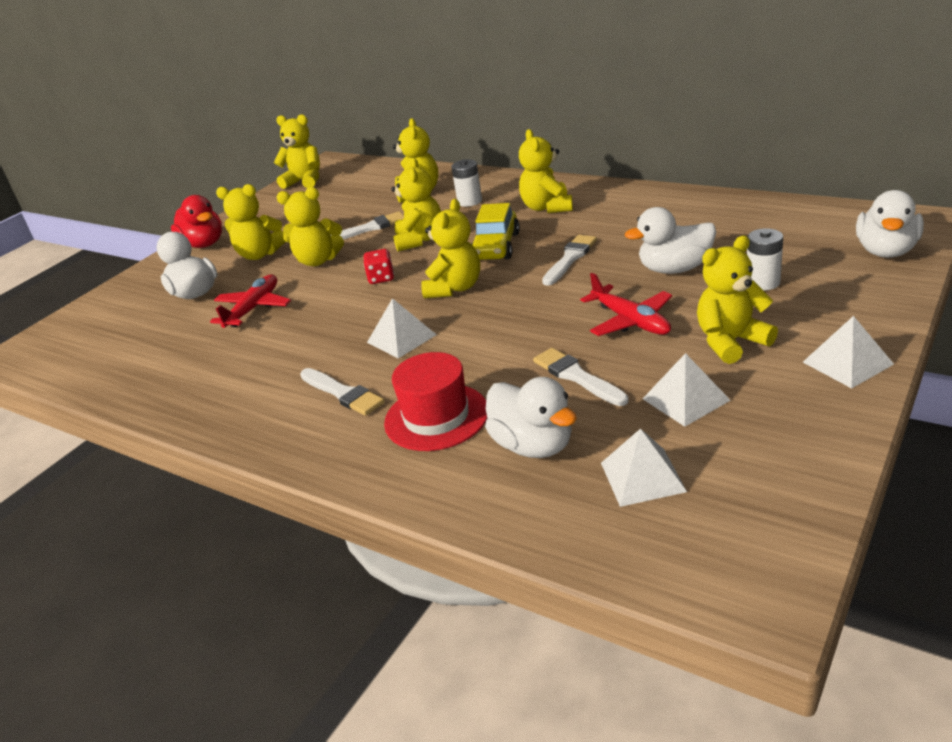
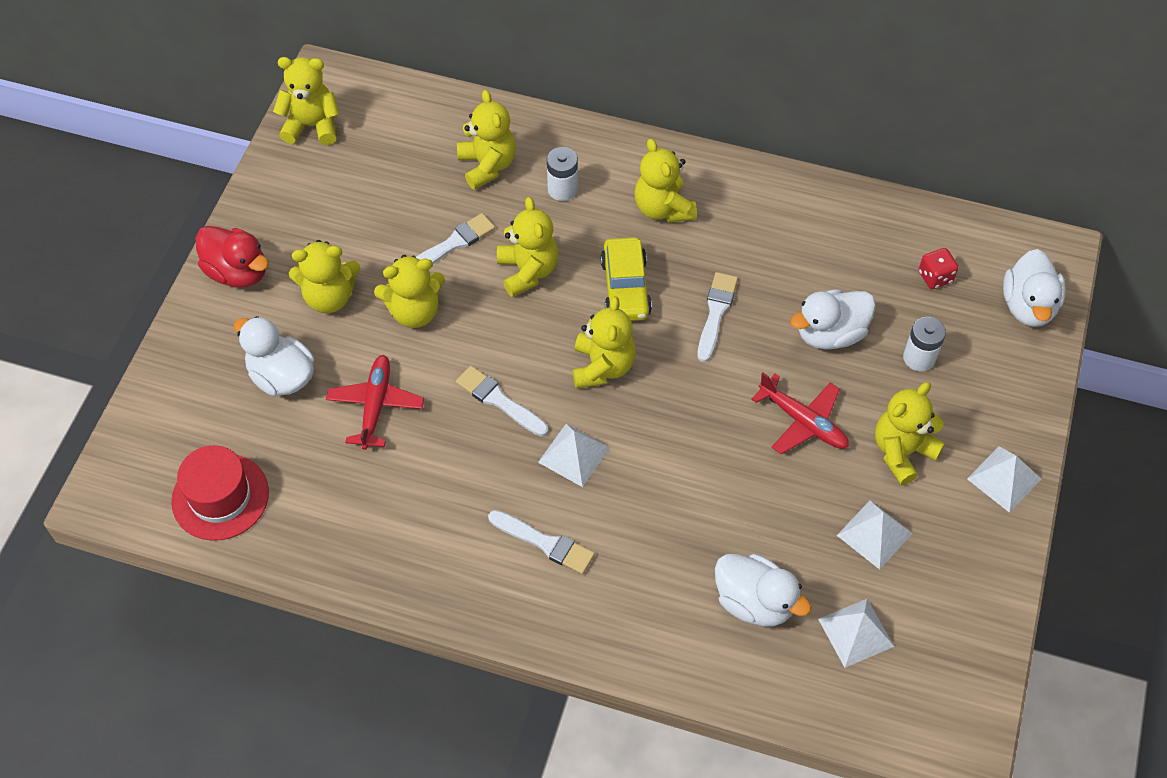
camera: 20 degrees left, 25 degrees up
(381, 278) = (509, 347): red dice -> red dice (935, 277)
(436, 417) = (653, 571): red hat -> red hat (220, 497)
(577, 377) = (770, 507): white brush -> white brush (499, 400)

